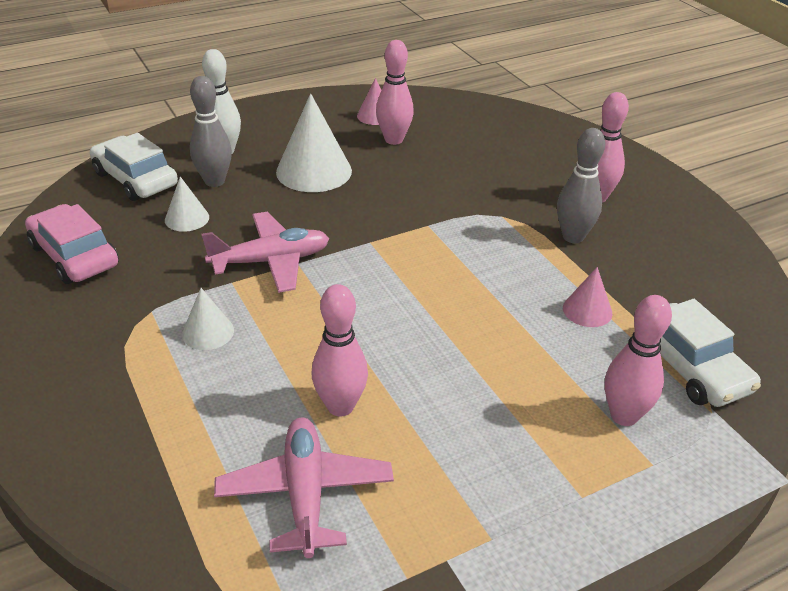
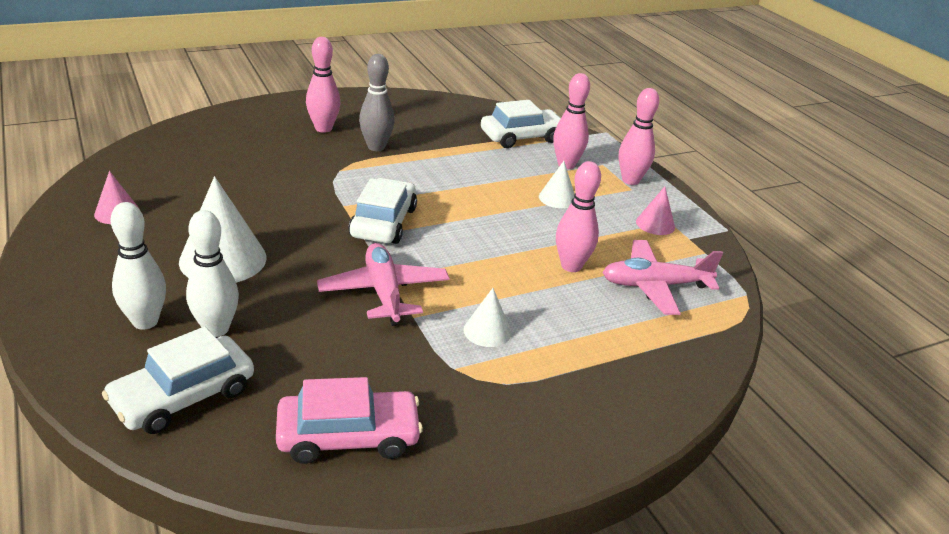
camera: 90 degrees left, 5 degrees down
(74, 256) = (348, 436): pink car -> pink car turned 150 degrees counterclockwise
(187, 218) = (291, 349): white cone -> white cone (557, 198)
(214, 181) = (216, 329): grey bowling pin -> white bowling pin
(394, 140) = (179, 206): pink bowling pin -> pink bowling pin (630, 180)
(401, 253) = (383, 222): none -> white car
(587, 310) = (465, 158): pink cone -> pink cone (655, 224)

